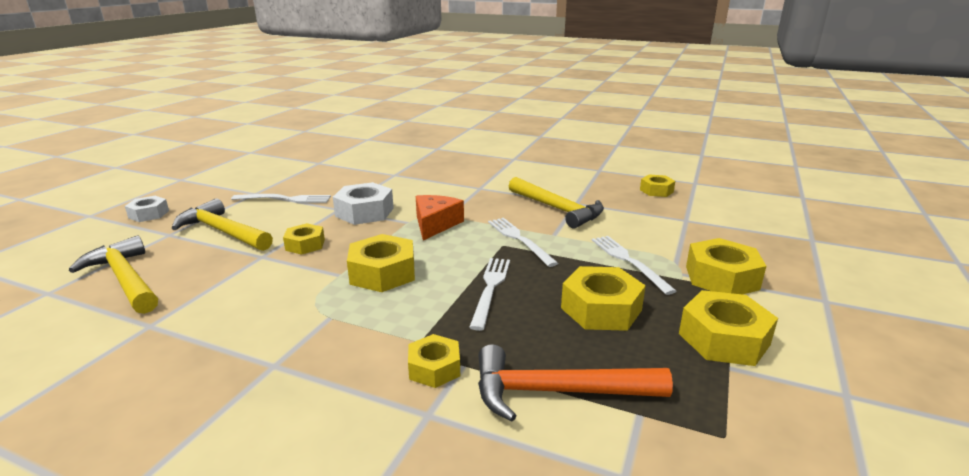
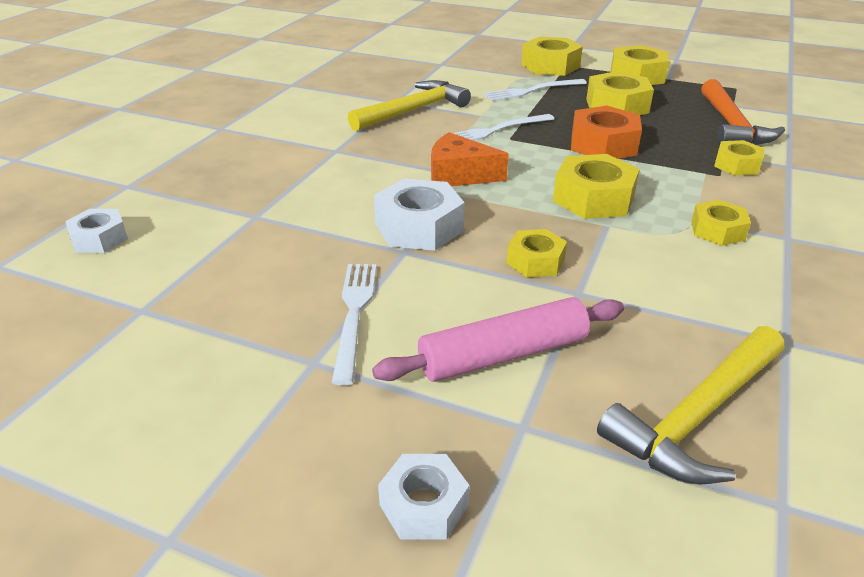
camera: 90 degrees left, 10 degrees up
(223, 232) = (503, 355): yellow hammer -> pink rolling pin
(383, 150) = (99, 239): none -> white nut
(490, 289) = (603, 144): white fork -> orange nut
(656, 191) = (366, 66): yellow nut -> yellow nut (717, 230)

